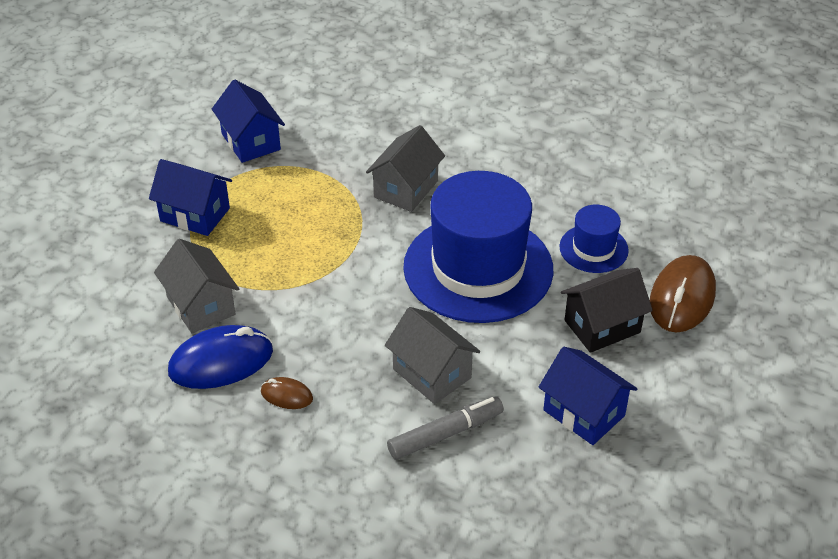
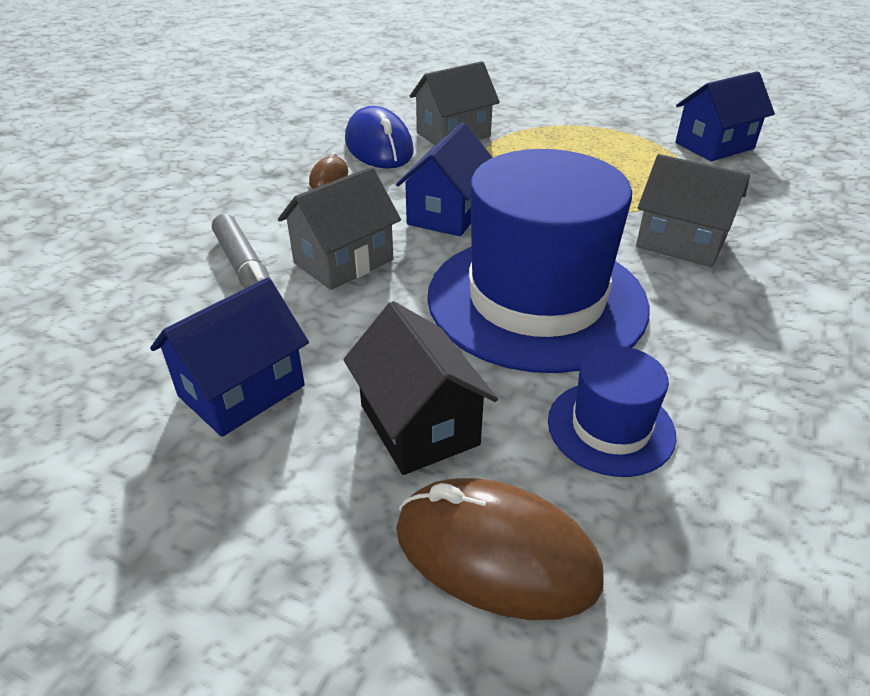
camera: 90 degrees right, 5 degrees down
(195, 215) = (582, 125): blue house -> blue house (447, 214)

